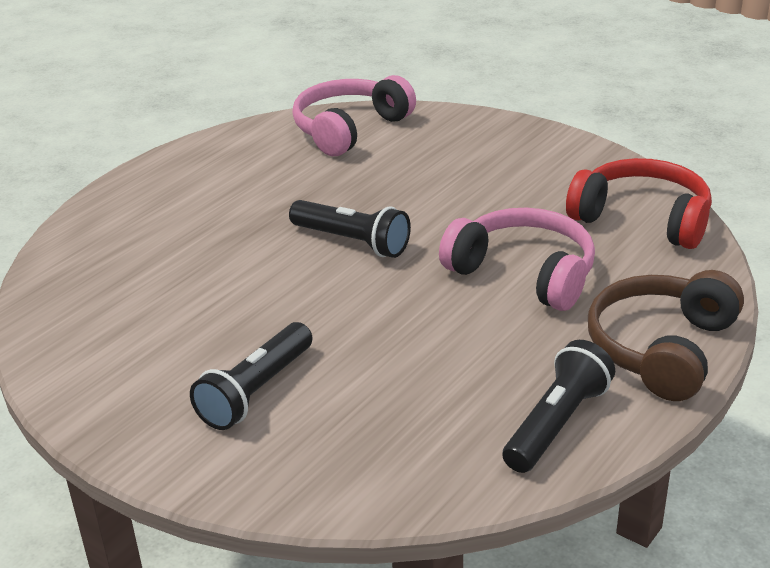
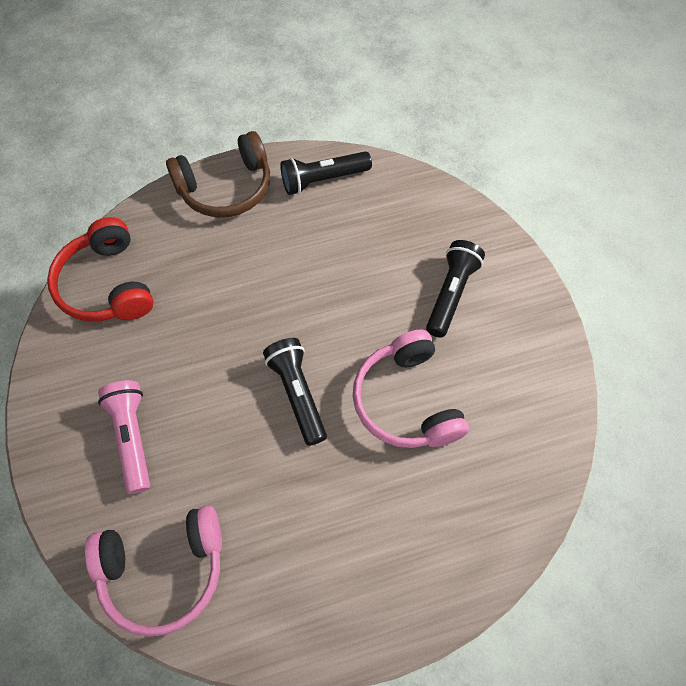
camera: 145 degrees left, 30 degrees up
(256, 391) = (451, 294): black flashlight -> black flashlight turned 45 degrees counterclockwise
(465, 161) = (132, 437): none -> pink flashlight
(523, 273) = (228, 286): pink headphones -> pink headphones (406, 400)

